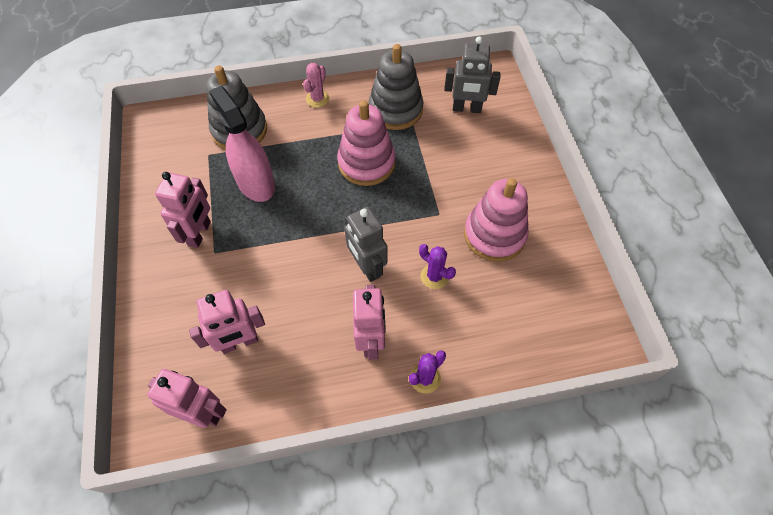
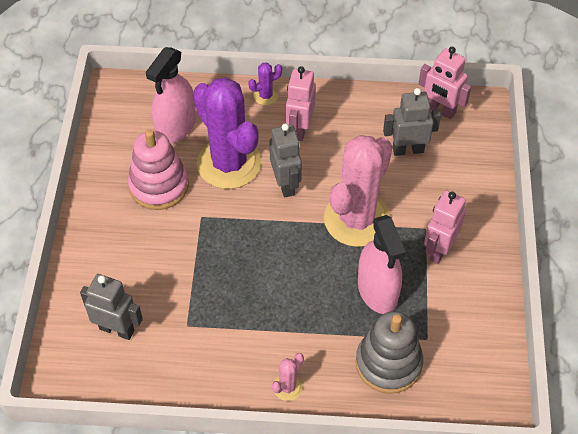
camera: 165 degrees left, 5 degrees down
(239, 342) = (408, 150): pink robot -> grey robot
(285, 246) = (357, 219): none -> pink cactus
(366, 163) = (254, 287): pink stacking toy -> none
(395, 110) = (199, 348): grey stacking toy -> none
(434, 276) = (229, 163): purple cactus -> purple cactus, size x2.49
(510, 307) = (176, 127): none -> pink spray bottle

